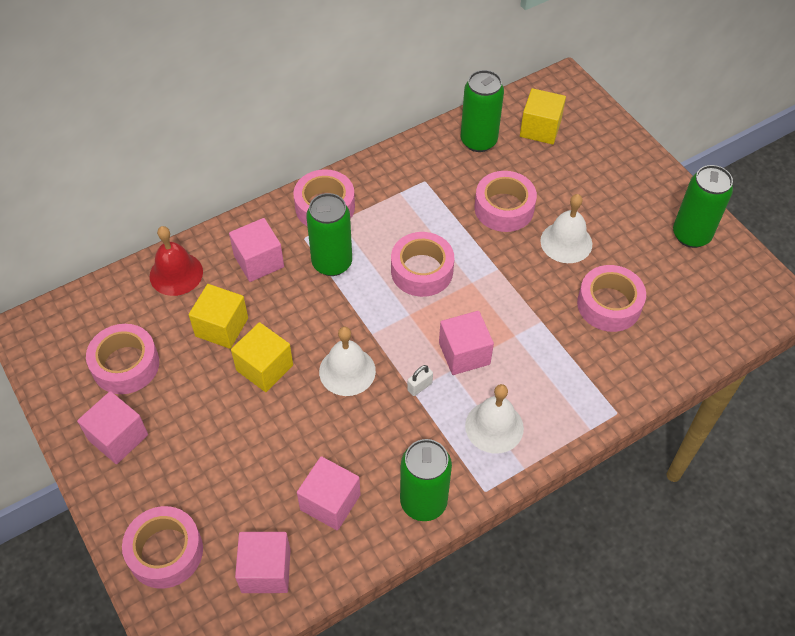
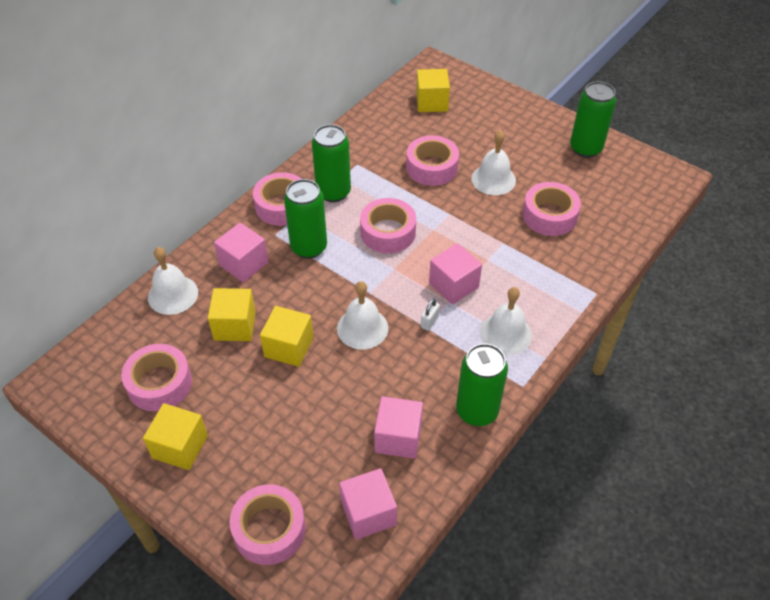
camera: 20 degrees left, 5 degrees down
(118, 437) = (180, 447): pink cube -> yellow cube
(176, 273) = (173, 294): red bell -> white bell
(478, 141) = (387, 123): green can -> green can (333, 192)

